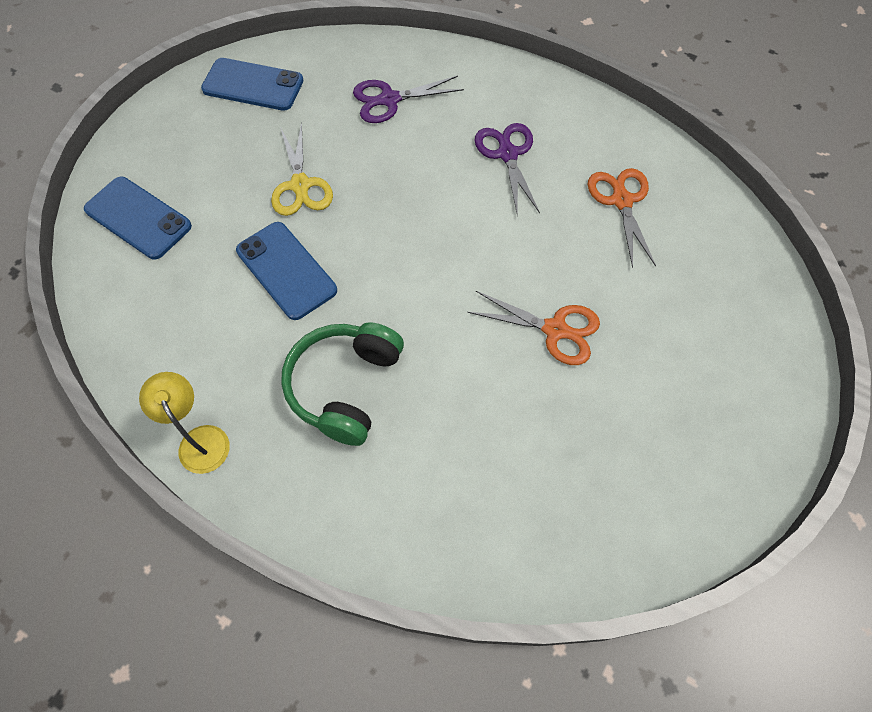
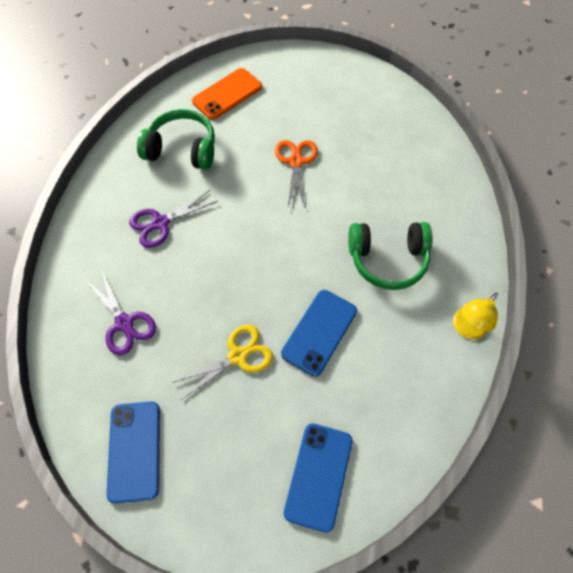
camera: 110 degrees left, 0 degrees up
(621, 200) = (182, 149): orange scissors -> green headphones
(717, 279) = (227, 94): none -> orange phone

